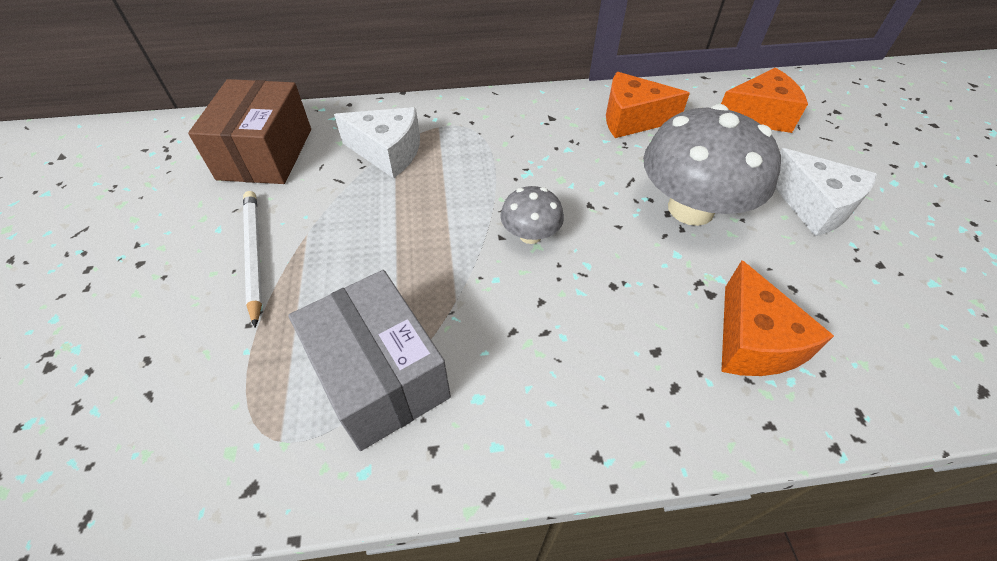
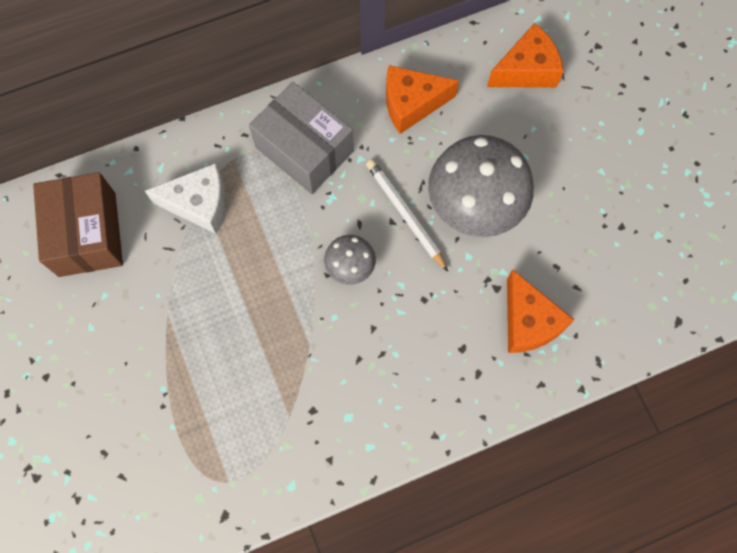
camera: 15 degrees left, 20 degrees up
(254, 255) = (135, 345): white pencil -> white pencil (405, 214)
(380, 375) = (276, 419): grey box -> grey box (304, 149)
(814, 206) = (574, 176): white cheese -> none

